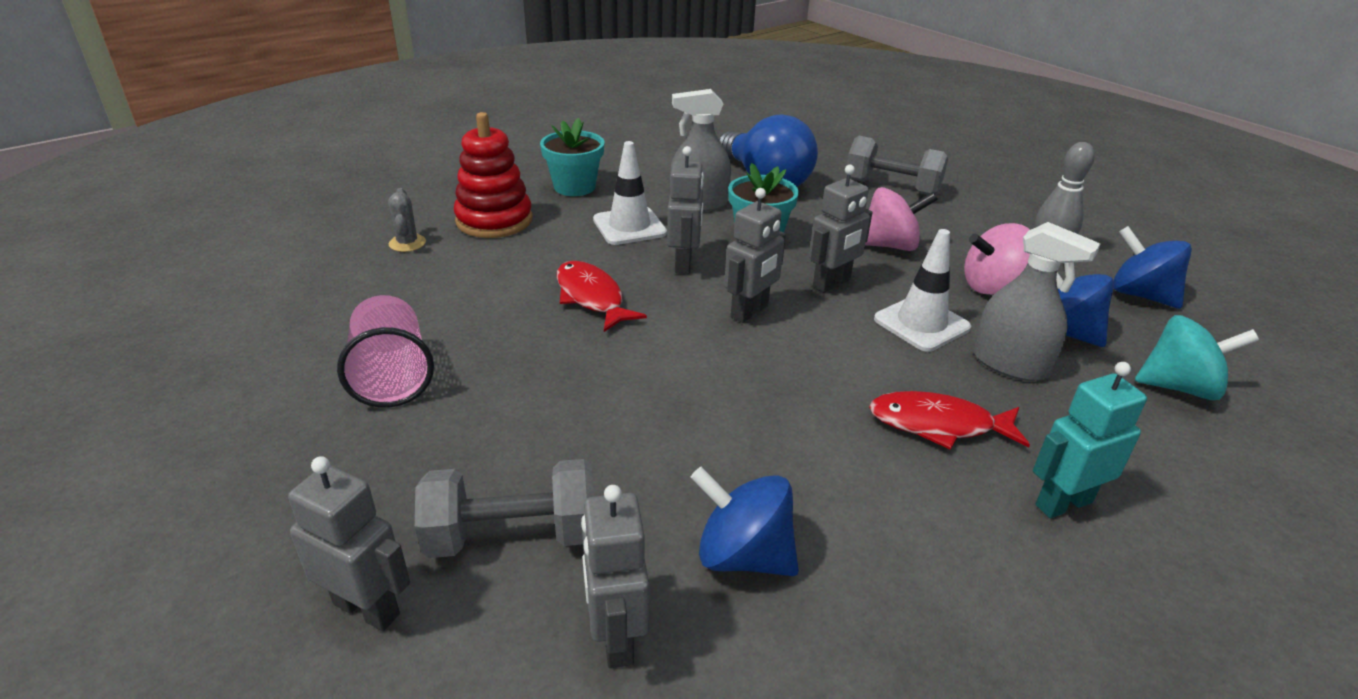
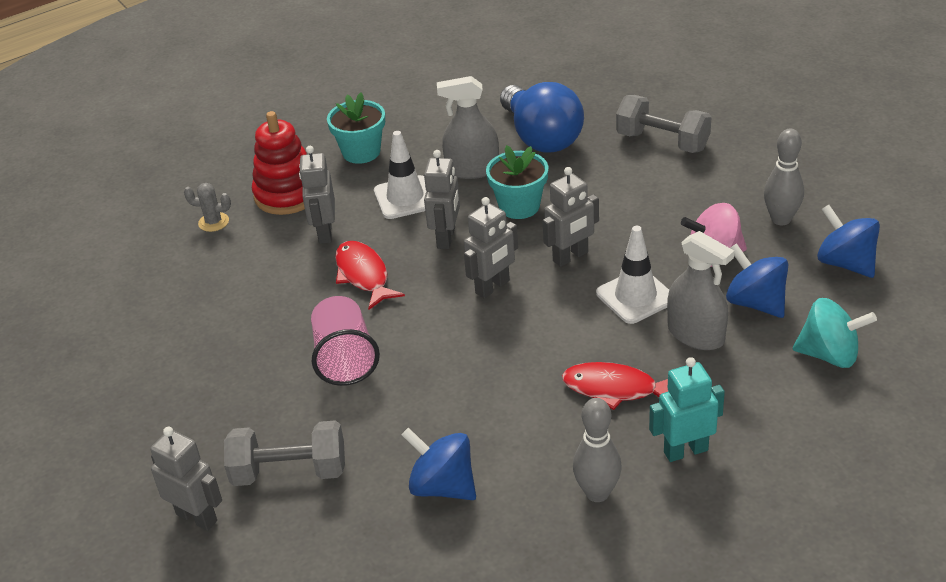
camera: 10 degrees right, 5 degrees up
(392, 376) = (206, 351): pink cup -> pink cup (345, 358)
(407, 243) = (213, 222): grey cactus -> grey cactus turned 75 degrees counterclockwise
(616, 637) = (350, 536): grey robot -> grey robot (324, 233)
(890, 245) = (636, 213): pink spinning top -> none
(968, 563) = (597, 493): none -> grey bowling pin

